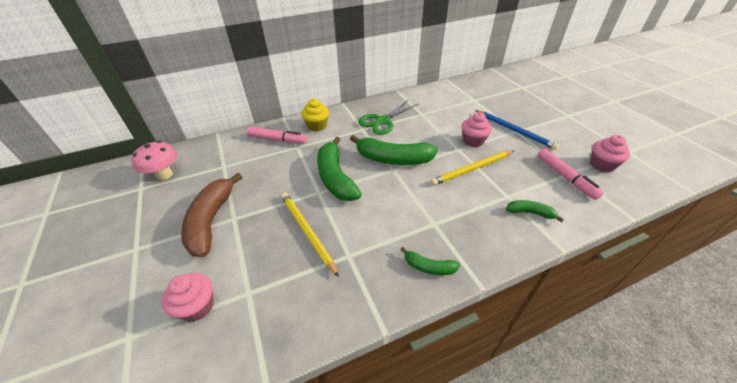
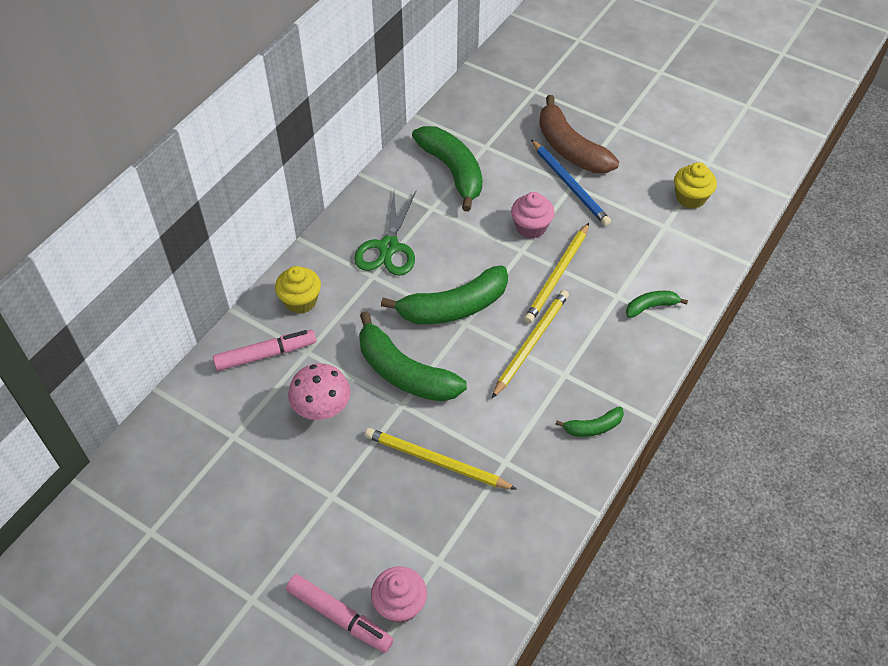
camera: 35 degrees left, 10 degrees up
(164, 175) = (161, 495): pink mushroom -> pink mushroom (322, 409)
(211, 221) = (307, 515): brown banana -> brown banana (570, 149)
(425, 196) = (531, 343): none -> yellow pencil
(446, 103) = (452, 171): none -> green banana
(514, 131) = (570, 185): blue pencil -> blue pencil turned 45 degrees clockwise
(565, 177) = (661, 237): pink marker -> pink marker (339, 616)
(602, 165) = (690, 198): pink cupcake -> yellow cupcake

